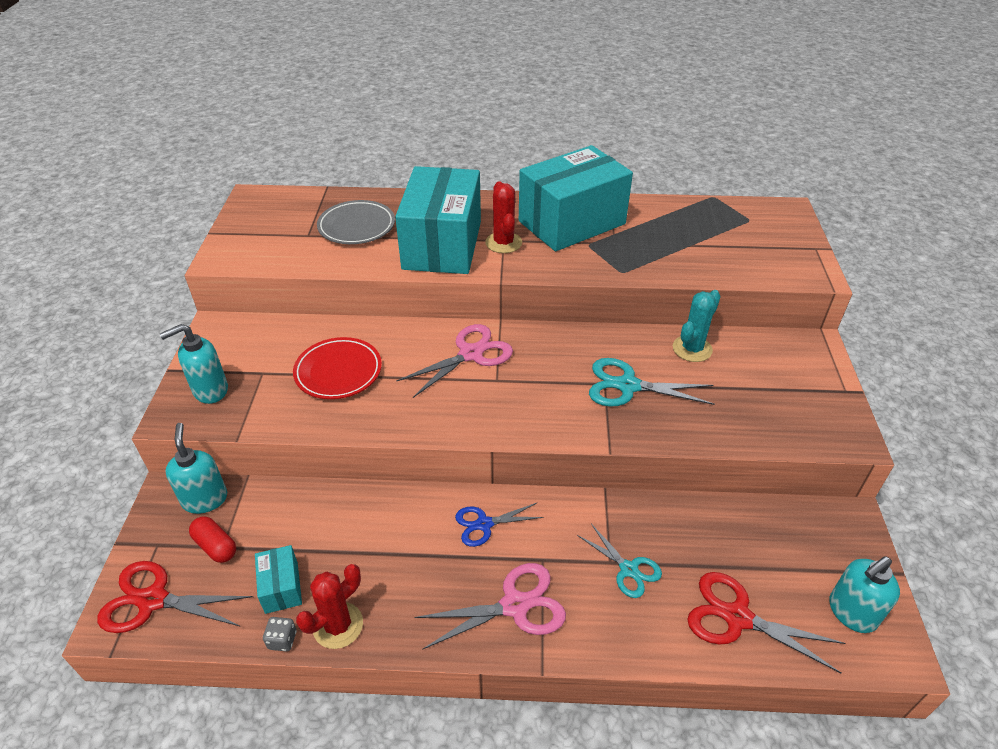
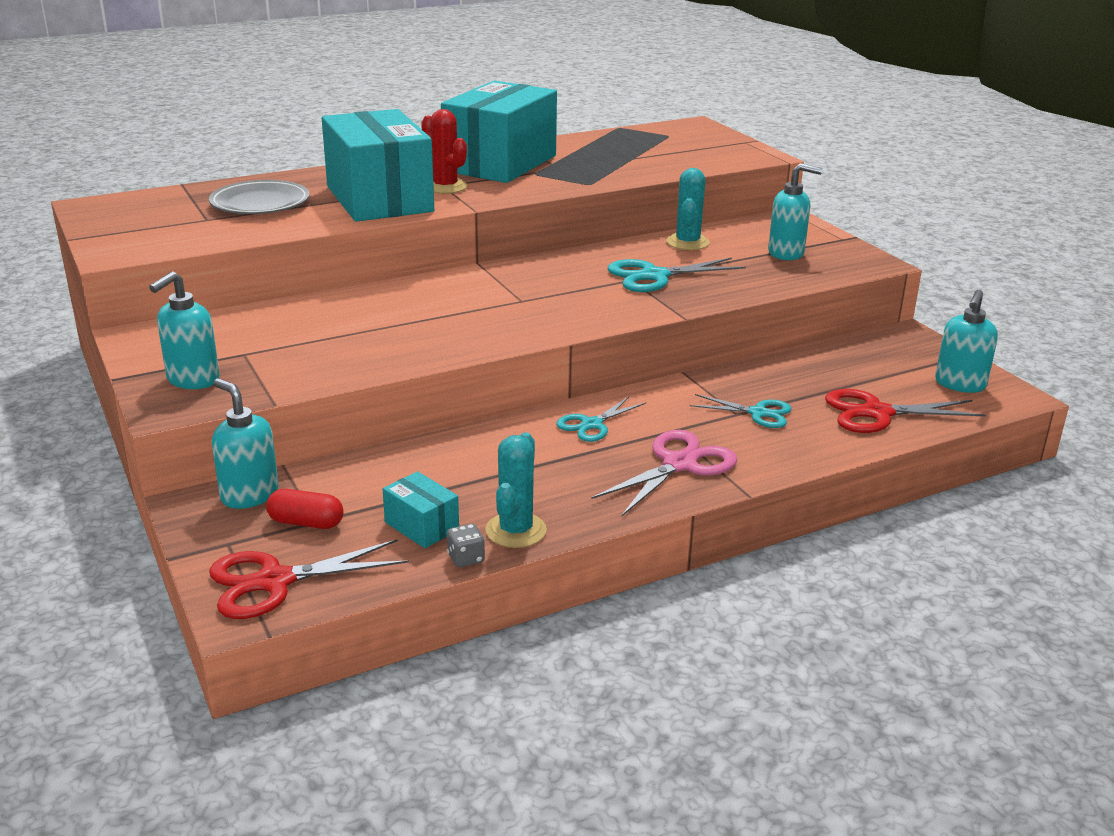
camera: 30 degrees left, 15 degrees down
(338, 372) = (338, 333): red plate -> none
(338, 625) = (515, 530): red cactus -> turquoise cactus
(471, 354) = (473, 290): pink scissors -> none
(484, 524) = (592, 424): blue scissors -> turquoise scissors
(772, 394) = (786, 253): none -> turquoise soap dispenser

